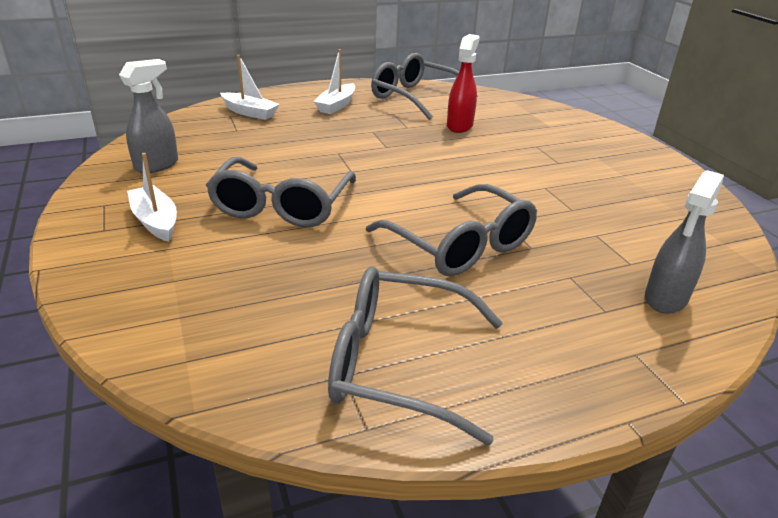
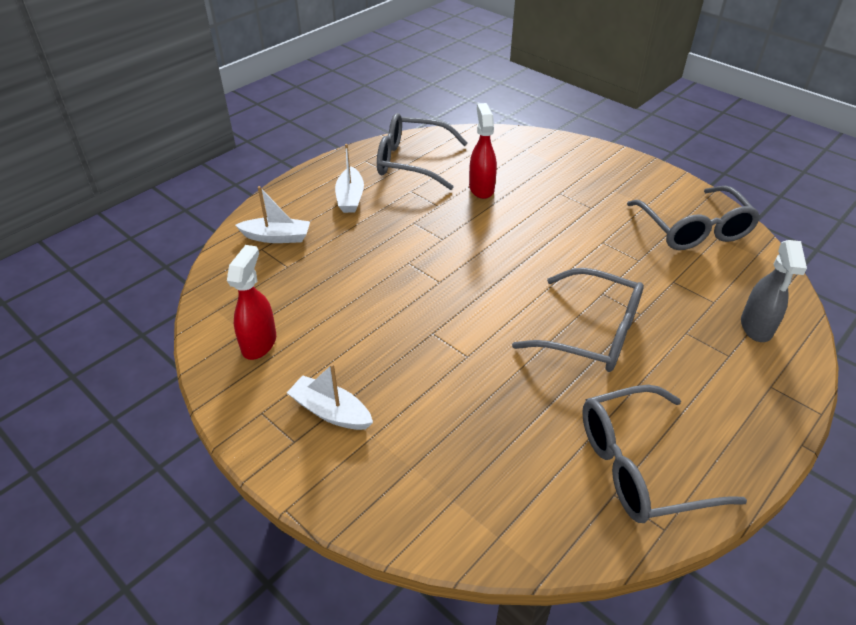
camera: 25 degrees left, 10 degrees up
(157, 165) = (259, 343): grey spray bottle -> red spray bottle
(281, 206) = (420, 348): grey glasses -> grey glasses (694, 230)

